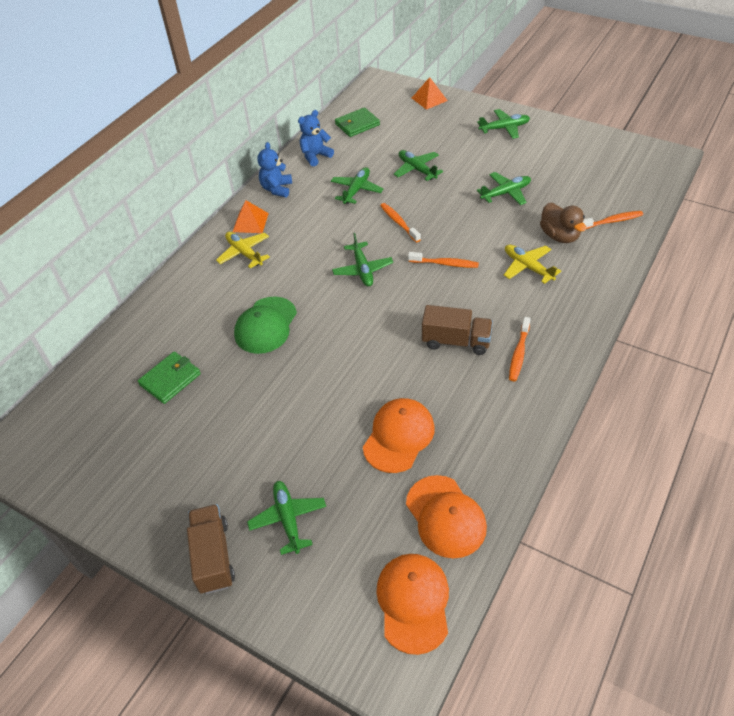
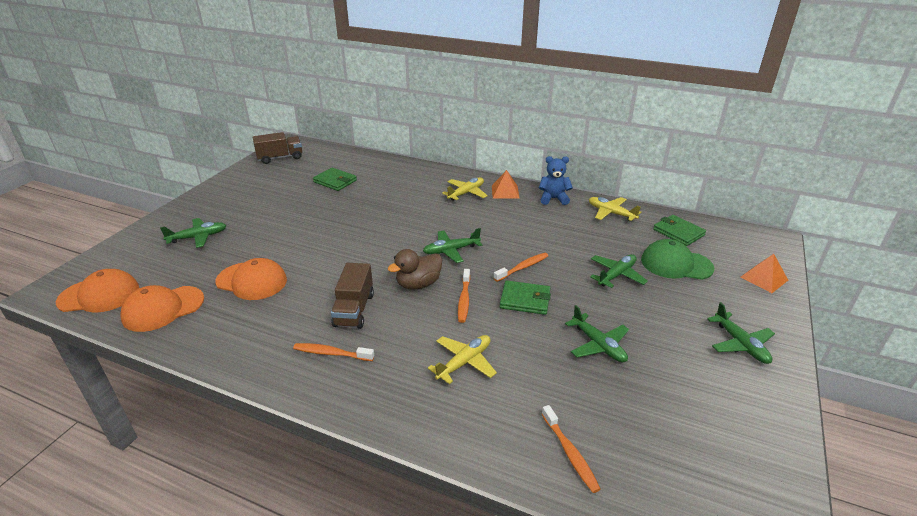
camera: 80 degrees right, 15 degrees down
(213, 556) = (184, 213): brown truck -> brown truck (280, 158)
(266, 325) = (383, 211): green cap -> green cap (676, 264)
(315, 156) = (611, 213): blue teddy bear -> yellow plane
(356, 190) = (566, 239): green plane -> none
(448, 226) = (525, 300): none -> green wallet
(559, 236) = (526, 393): brown duck -> brown duck (418, 284)

